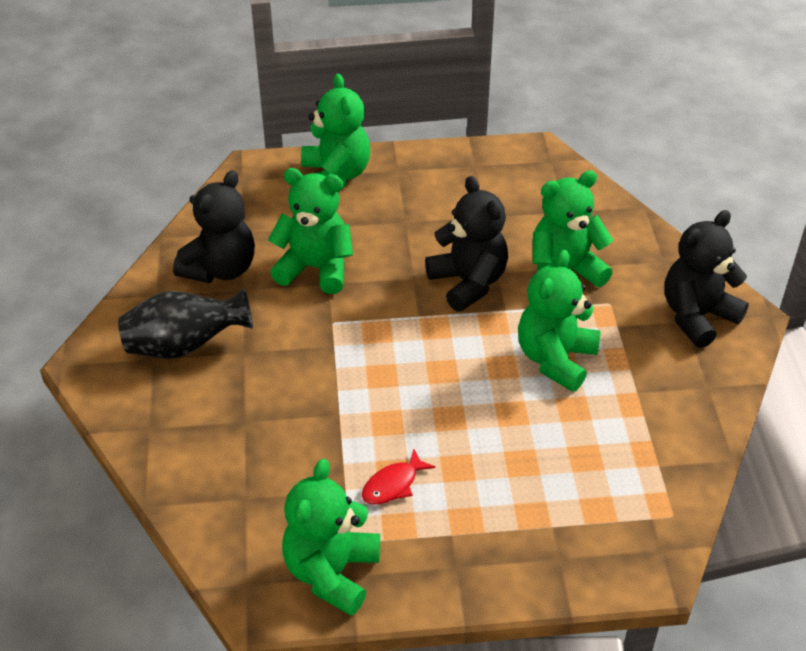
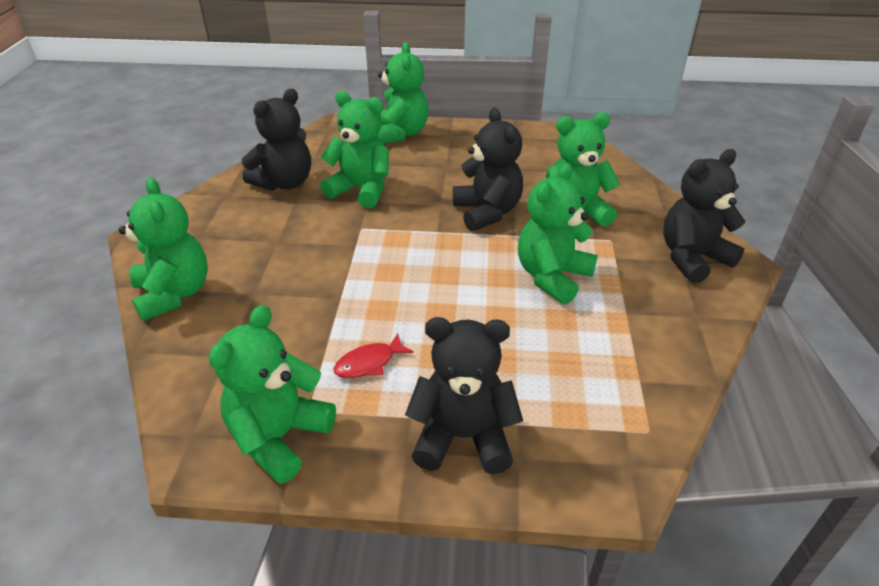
camera: 10 degrees right, 5 degrees down
(156, 434) = (174, 294): none -> green teddy bear
(185, 346) = (231, 232): black vase -> none
(504, 546) = (463, 437): none -> black teddy bear

